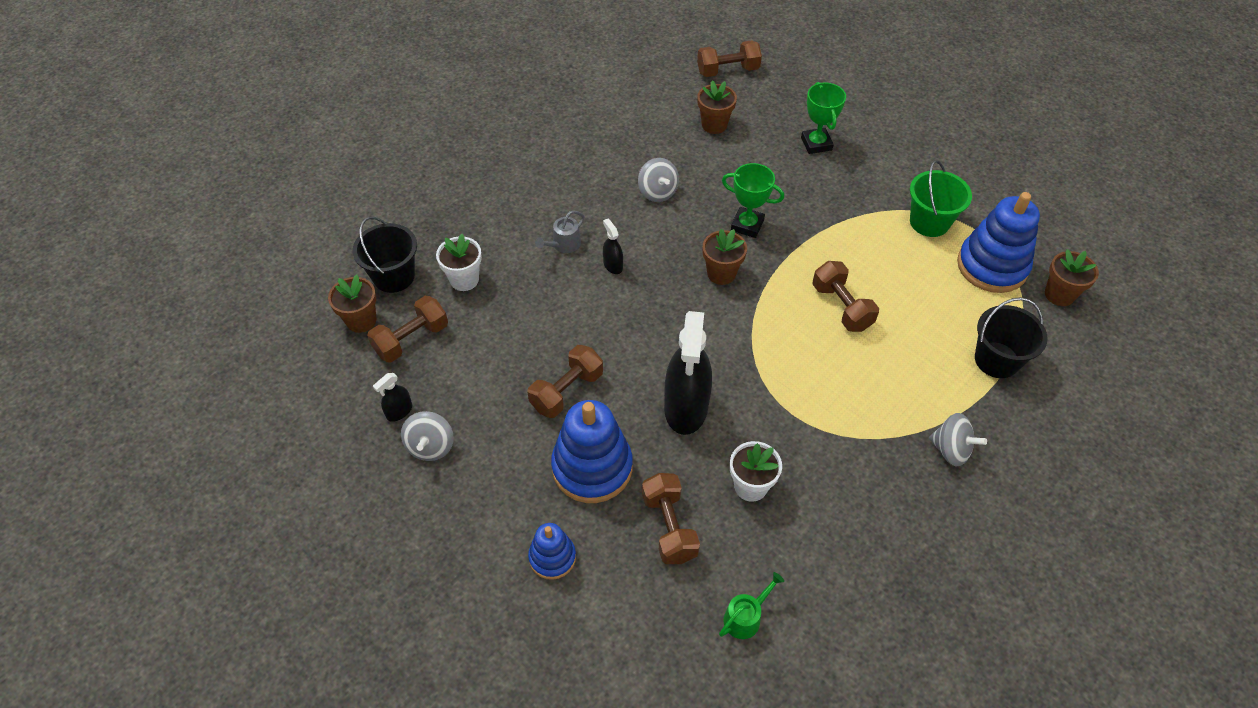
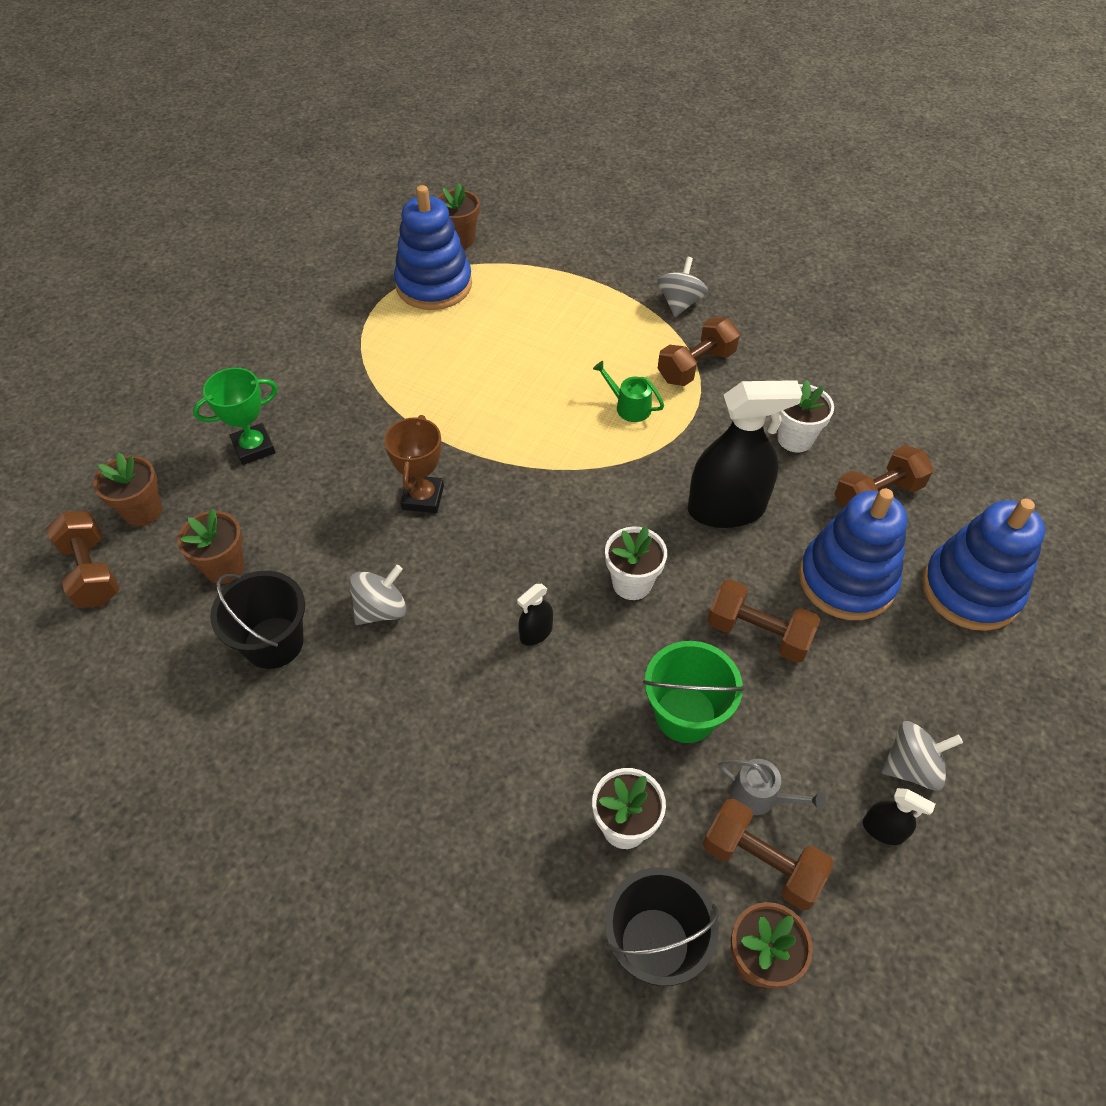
camera: 105 degrees left, 0 degrees up
(552, 557) = (970, 589): blue stacking toy -> blue stacking toy, size x1.81
(564, 245) = (515, 705): grey watering can -> grey watering can (760, 796)
(635, 327) = (632, 583): none -> white flower pot
(721, 273) = (514, 510): brown flower pot -> brown flower pot (143, 511)
(745, 617) = (931, 422): green watering can -> green watering can (629, 407)
(747, 225) = (423, 497): green trophy -> brown trophy
(841, 307) = (530, 395): brown dumbbell -> brown dumbbell (696, 366)
(929, 222) = (378, 334): green bucket -> green bucket (685, 714)
(996, 360) = (560, 278): black bucket -> black bucket (273, 642)

